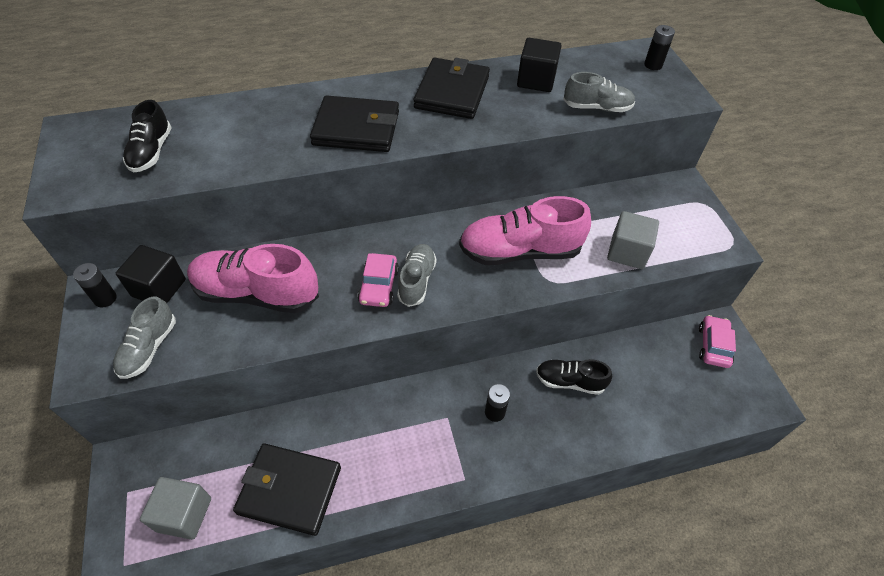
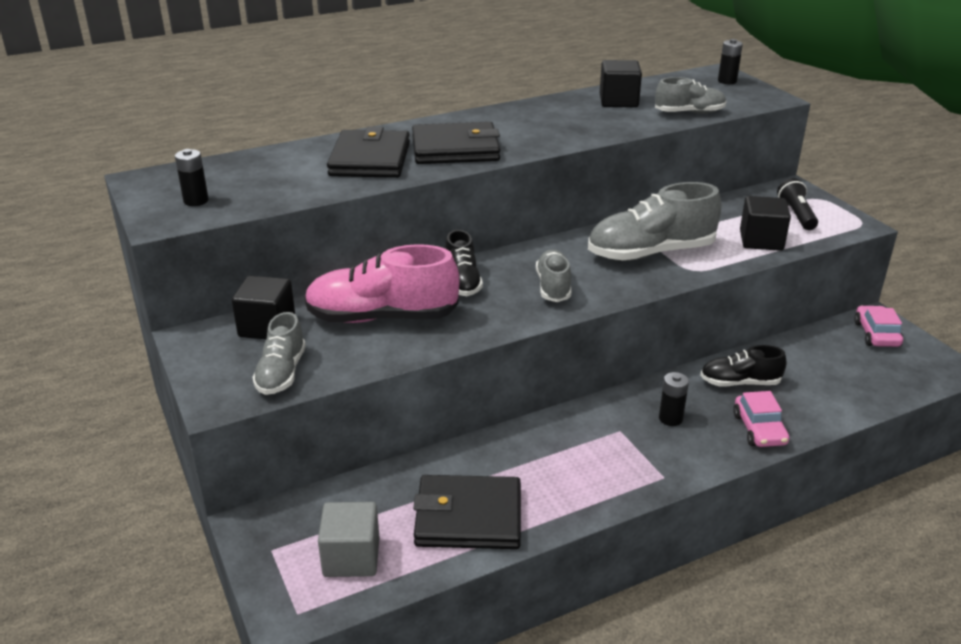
camera: 10 degrees left, 20 degrees down
(105, 299) = (208, 343): black battery -> black battery (196, 201)
(151, 152) = (245, 185): black shoe -> black shoe (462, 281)
(378, 286) = (514, 295): pink car -> pink car (759, 429)
(452, 92) = (538, 116): black wallet -> black wallet (370, 159)
(519, 251) = (650, 253): pink shoe -> grey shoe
(627, 252) = (761, 240): grey cube -> black cube
(674, 223) = (796, 215): none -> black flashlight

